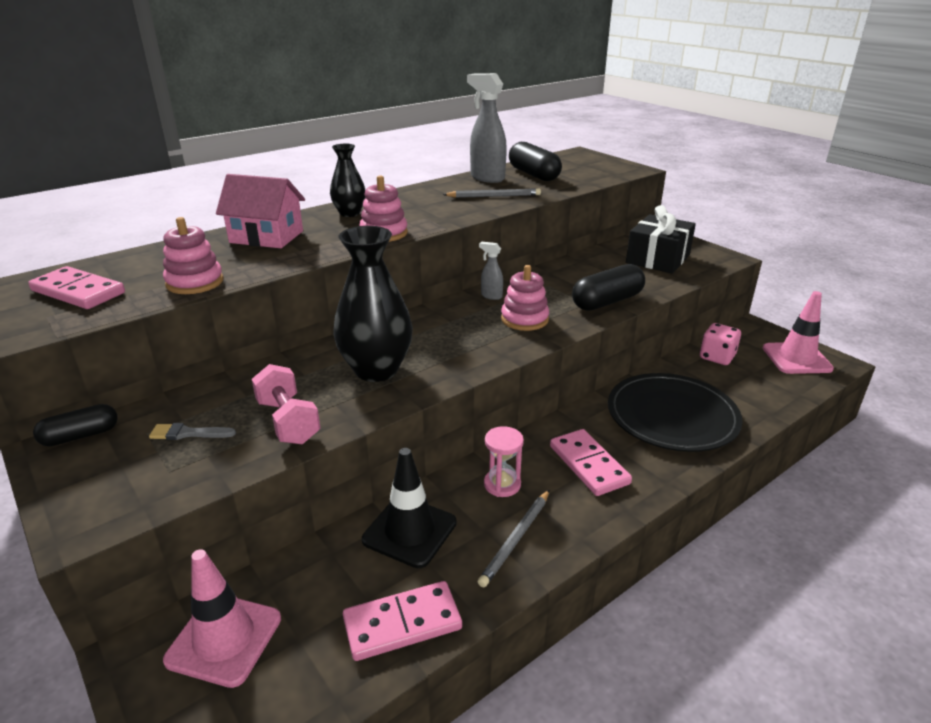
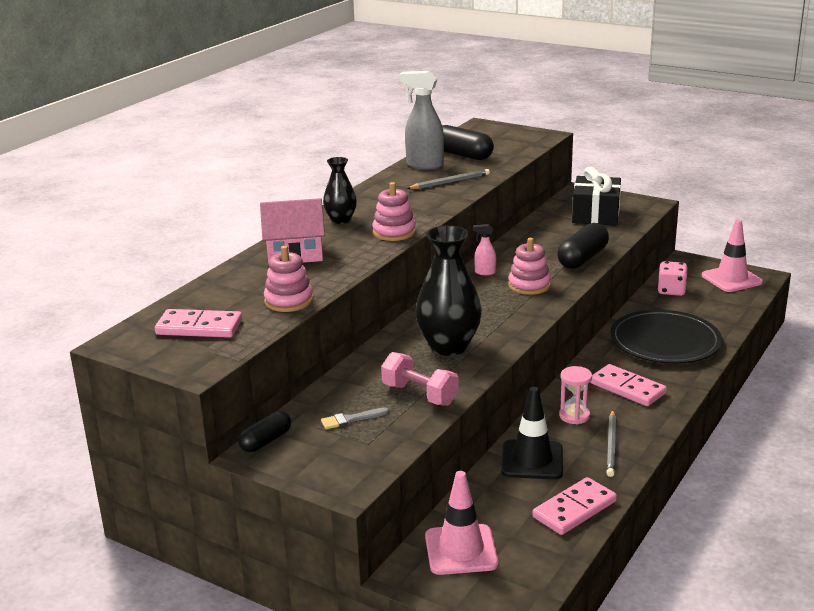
camera: 20 degrees left, 5 degrees down
(491, 296) = (484, 272): grey spray bottle -> pink spray bottle

